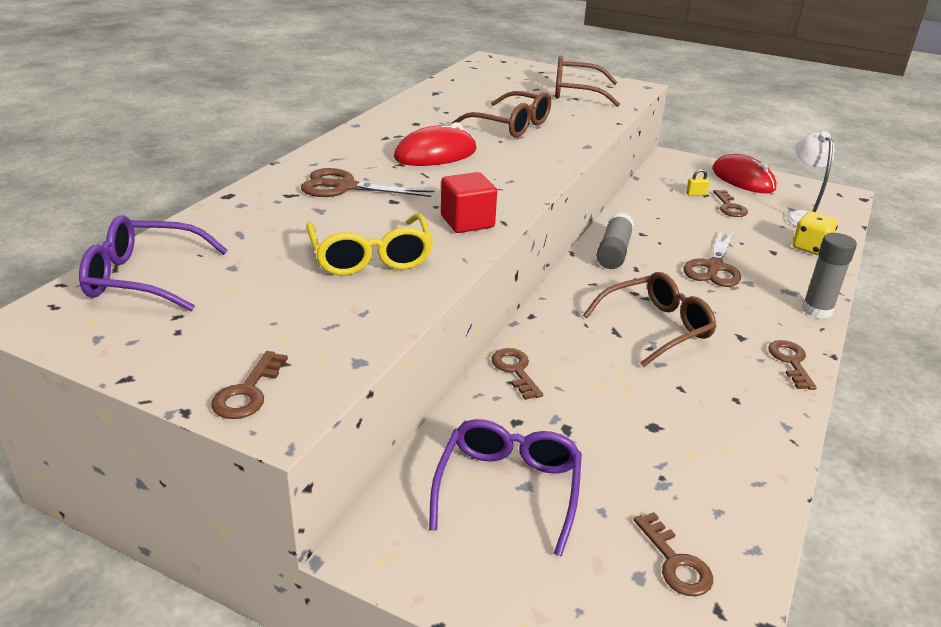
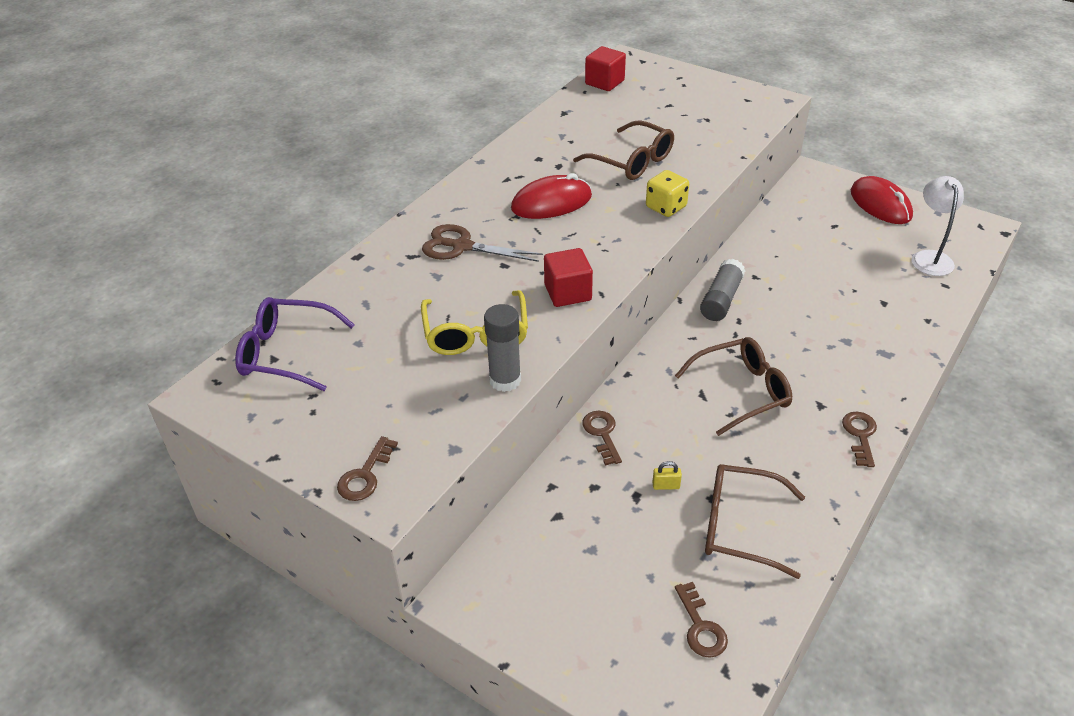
camera: 10 degrees right, 10 degrees up
(470, 74) = (604, 82): none -> red cube
(508, 488) = (576, 551): purple glasses -> none
(576, 92) = (709, 110): brown glasses -> brown glasses (739, 526)
(696, 194) = (824, 225): yellow padlock -> yellow padlock (666, 486)
(714, 267) = (817, 321): brown scissors -> none
(729, 207) = (855, 242): brown key -> none
(810, 248) = (924, 298): yellow dice -> yellow dice (666, 207)
(817, 310) = (905, 377): grey glue stick -> grey glue stick (505, 380)

